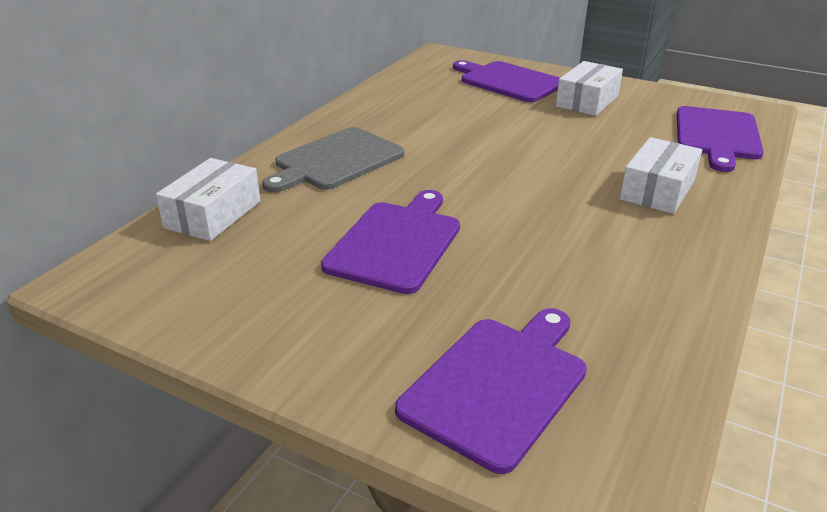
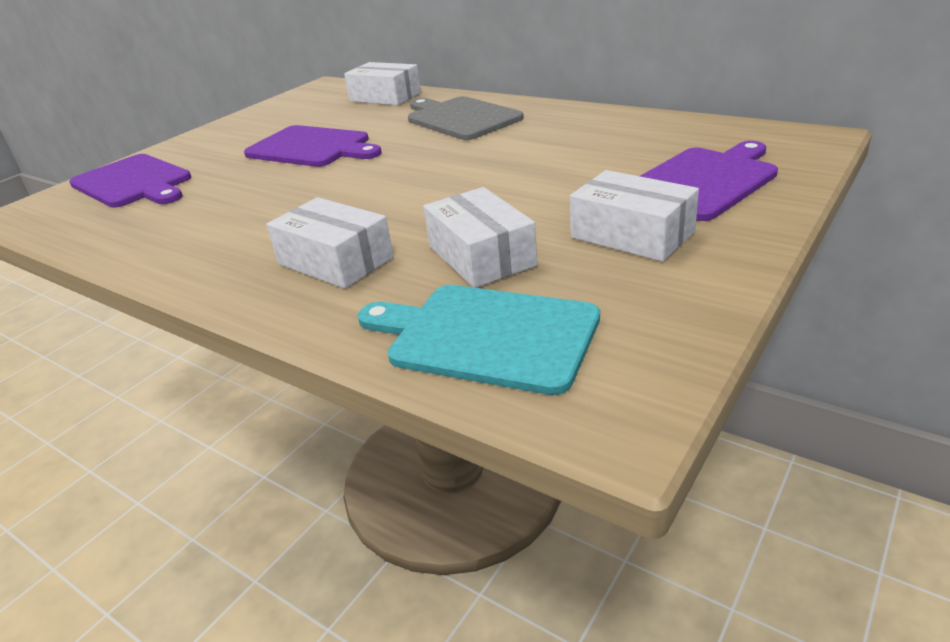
camera: 100 degrees right, 0 degrees up
(629, 140) = (481, 256): none -> white box
(717, 136) = (486, 336): purple cutting board -> turquoise cutting board

